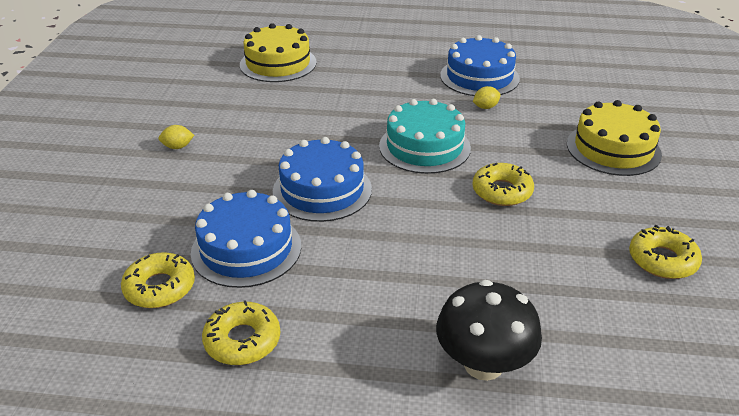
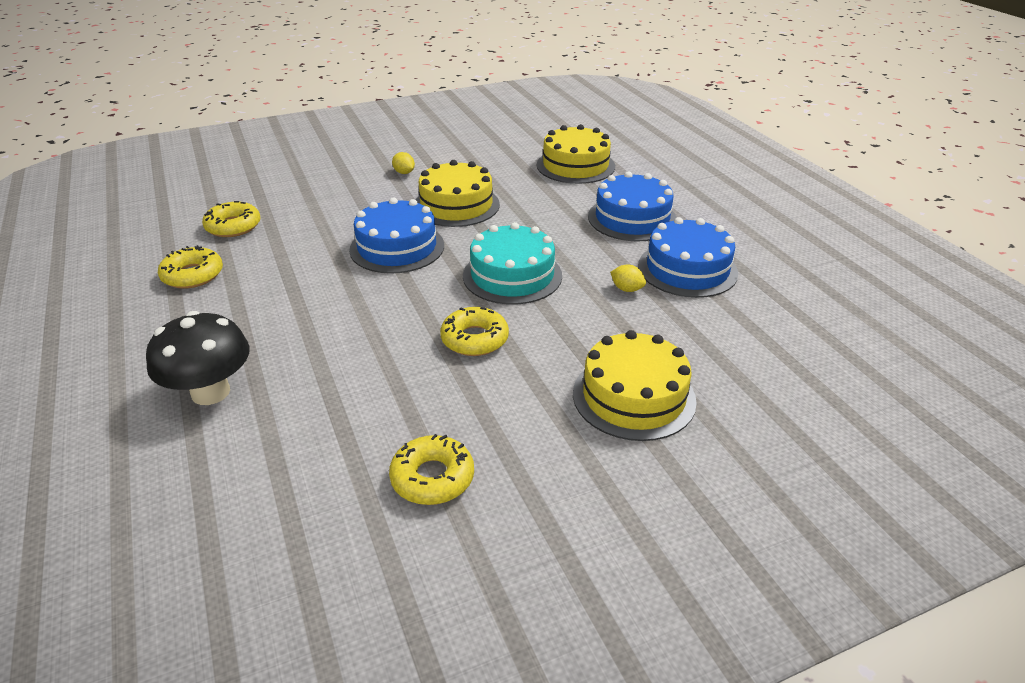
camera: 60 degrees right, 0 degrees up
(246, 249) = (296, 242): blue cake -> blue cake (632, 218)
(279, 138) = (456, 205): none -> yellow cake

